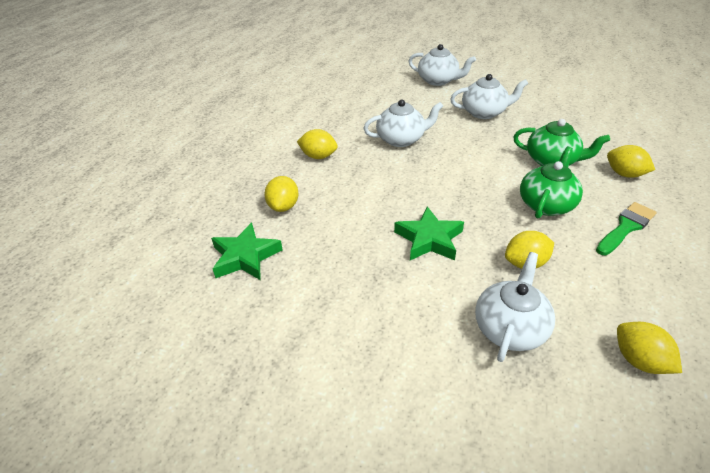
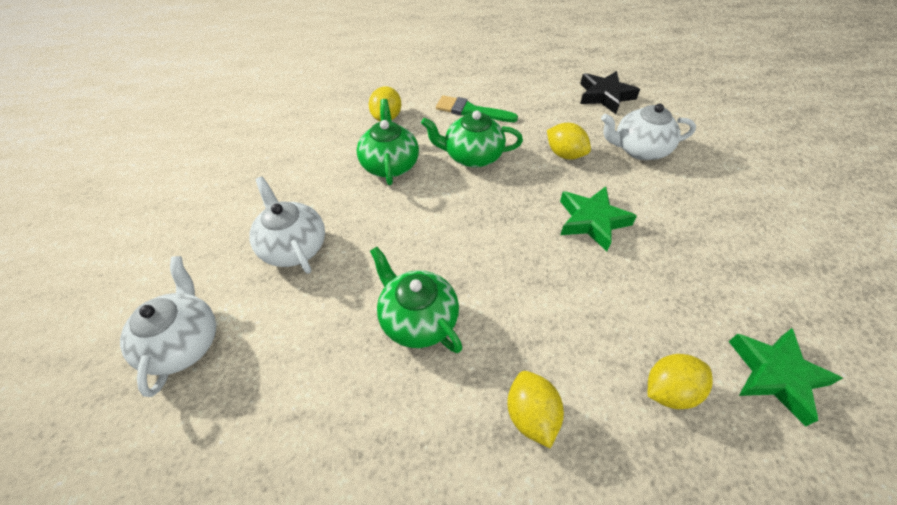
camera: 120 degrees left, 10 degrees up
(401, 139) = (417, 319): white teapot -> green teapot
(639, 360) = (605, 96): yellow lemon -> black star

